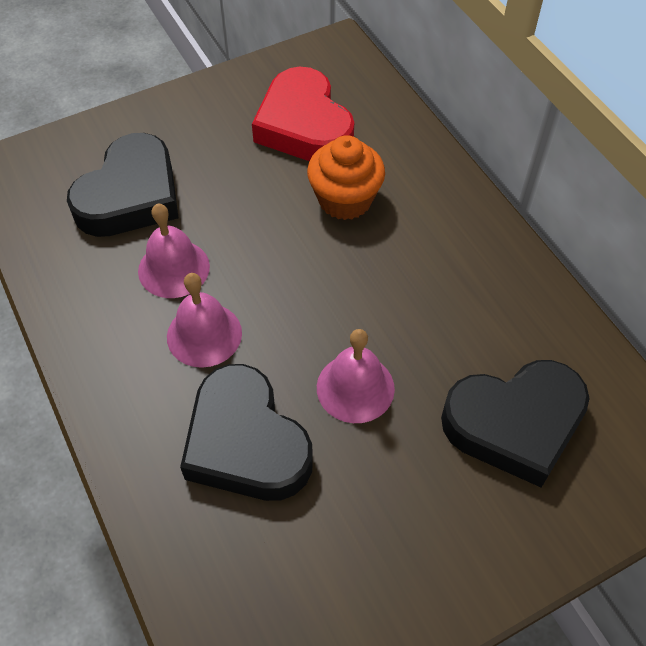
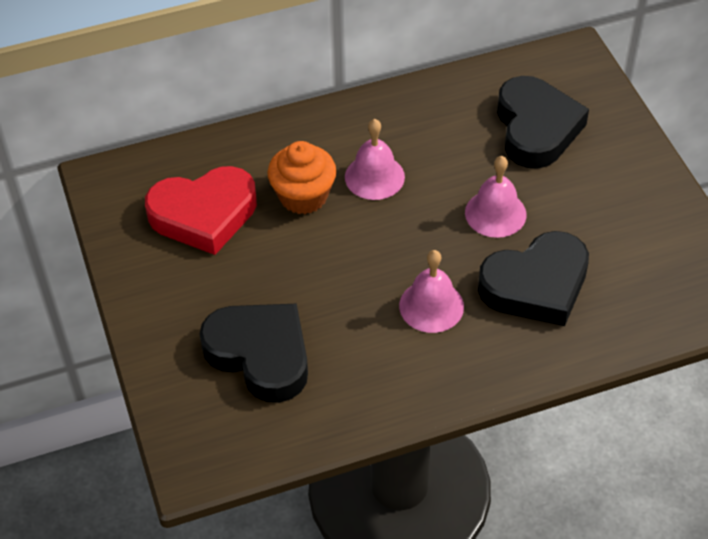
camera: 80 degrees left, 5 degrees down
(174, 268) = (356, 324): pink bell -> pink bell (374, 177)

